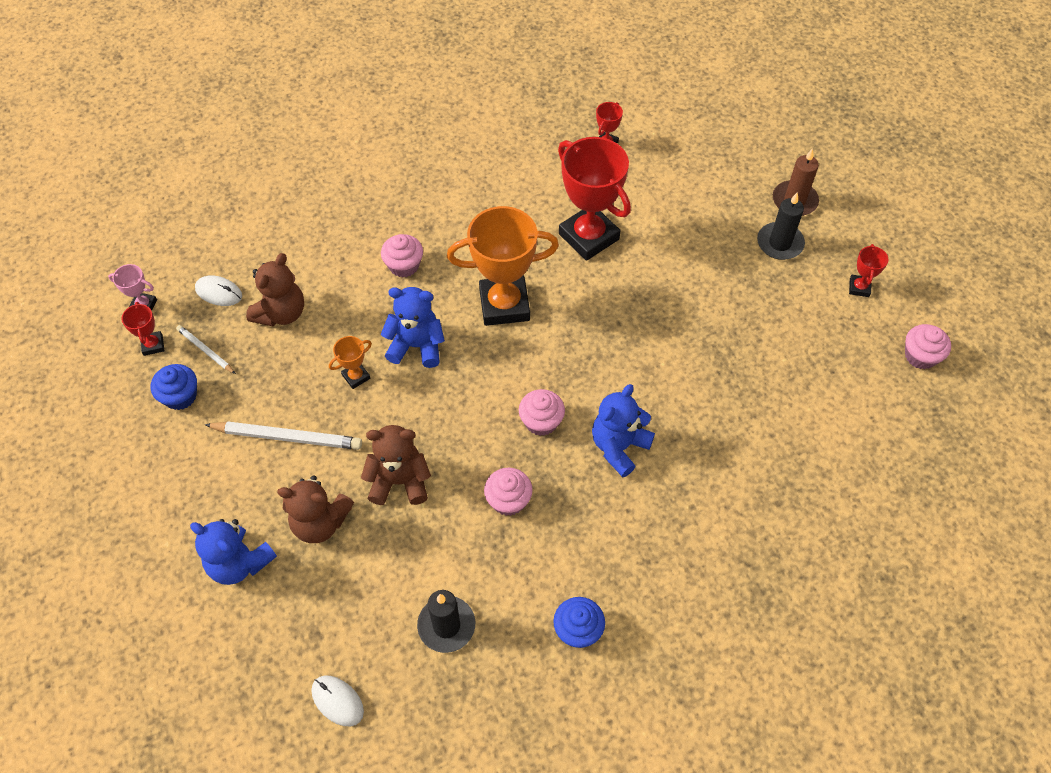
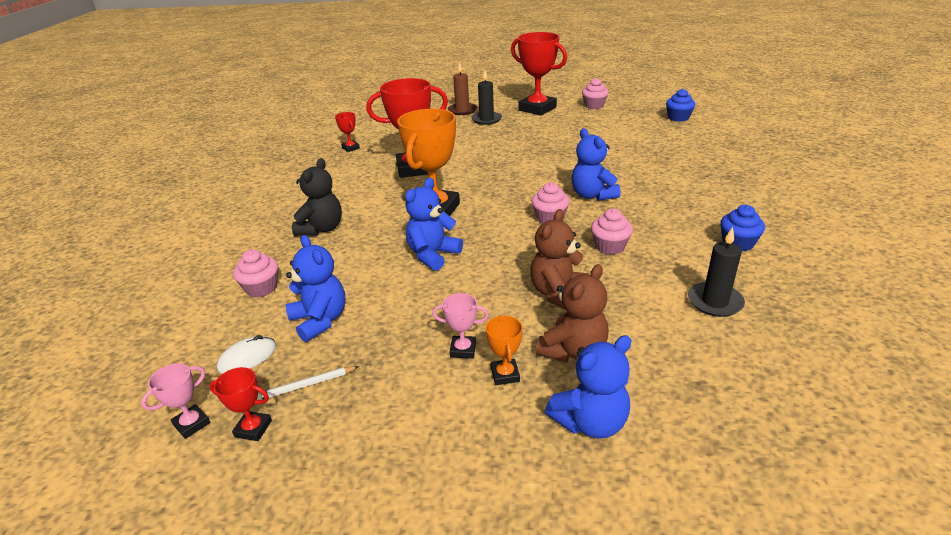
camera: 60 degrees left, 25 degrees down
(180, 396) = (343, 420): blue cupcake -> blue cupcake (678, 118)
(281, 313) = (320, 320): brown teddy bear -> blue teddy bear
(287, 437) = (463, 350): white pencil -> pink trophy
(337, 701) = (780, 386): white mouse -> none
(356, 376) = (433, 293): orange trophy -> orange trophy (505, 375)
(404, 265) = (349, 243): pink cupcake -> pink cupcake (261, 288)
(418, 227) = (321, 229): none -> black teddy bear
(859, 287) = (537, 109): red trophy -> red trophy, size x2.26

